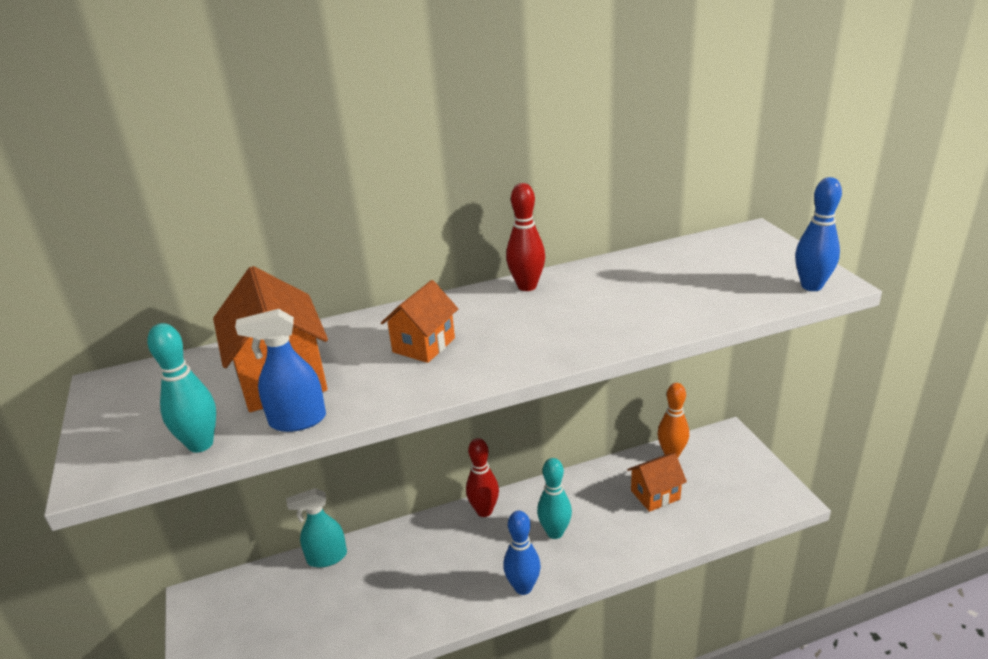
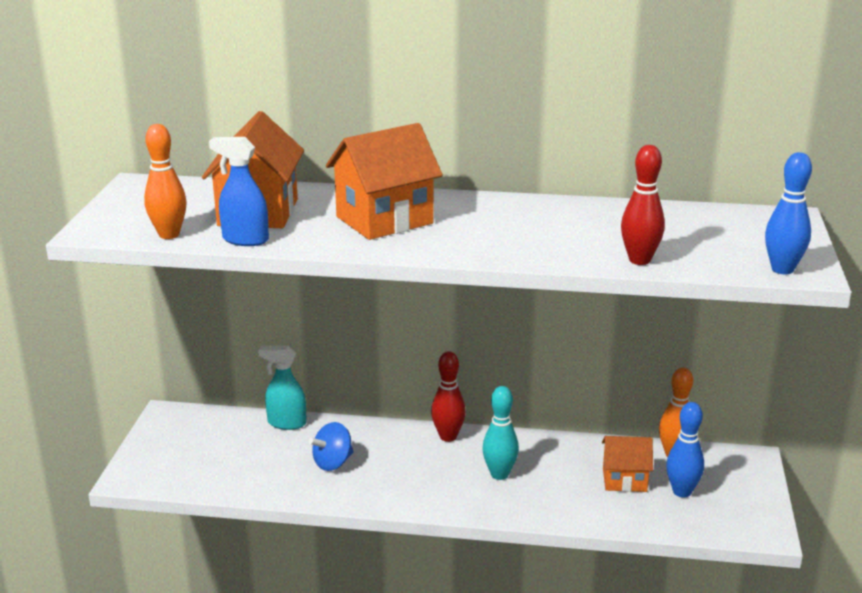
camera: 25 degrees right, 5 degrees down
(200, 444) = (169, 235): turquoise bowling pin -> orange bowling pin
(400, 585) = (333, 463): none -> blue spinning top
(423, 345) = (384, 220): orange house -> orange house, size x1.66
(523, 587) = (436, 502): blue bowling pin -> blue bowling pin (682, 492)
(527, 286) = (515, 203): red bowling pin -> red bowling pin (639, 260)

